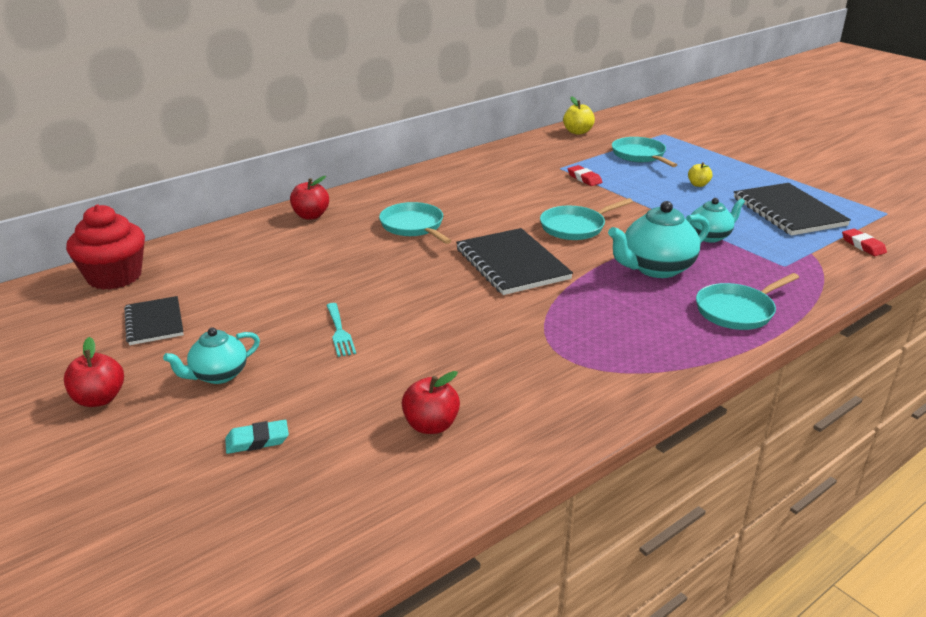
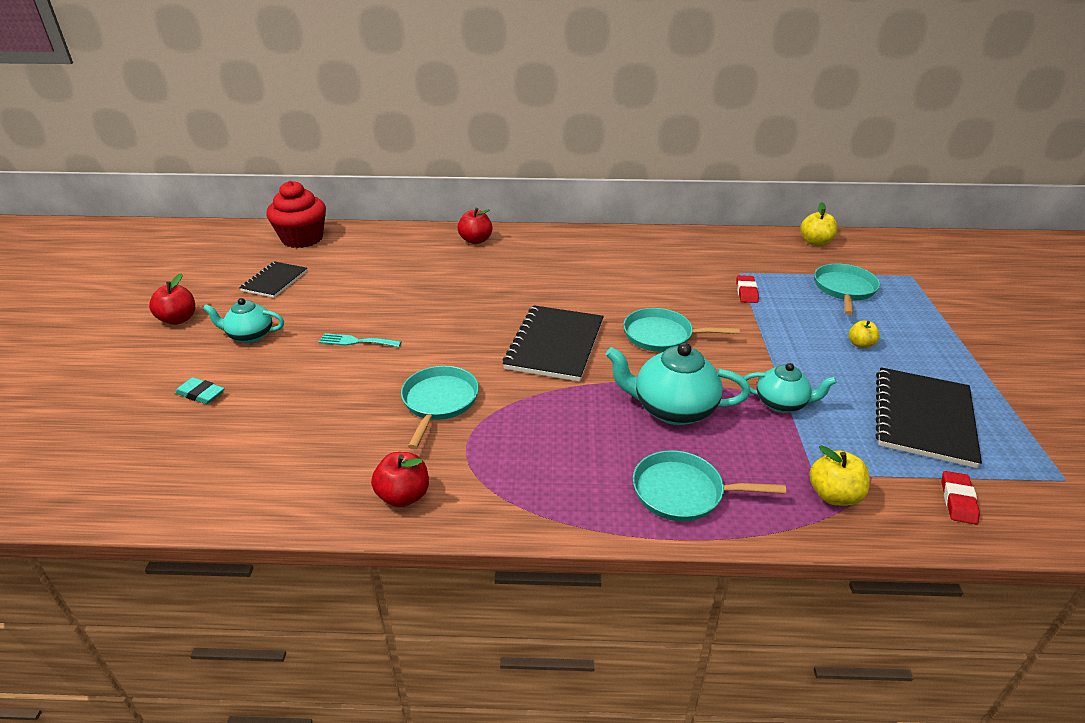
camera: 40 degrees right, 5 degrees up
(339, 332) = (356, 341): turquoise fork -> turquoise fork turned 75 degrees clockwise
(413, 226) = (532, 279): turquoise pan -> turquoise pan (439, 402)
(431, 425) = (298, 445): red apple -> red apple (403, 496)
(809, 272) = (834, 495): none -> yellow apple

